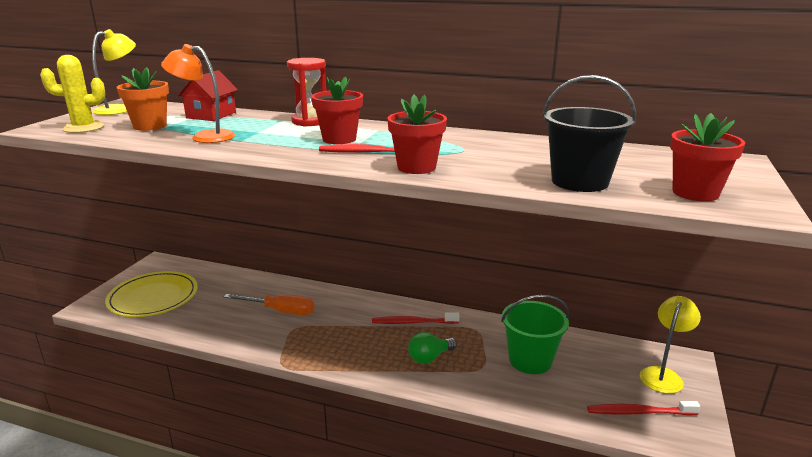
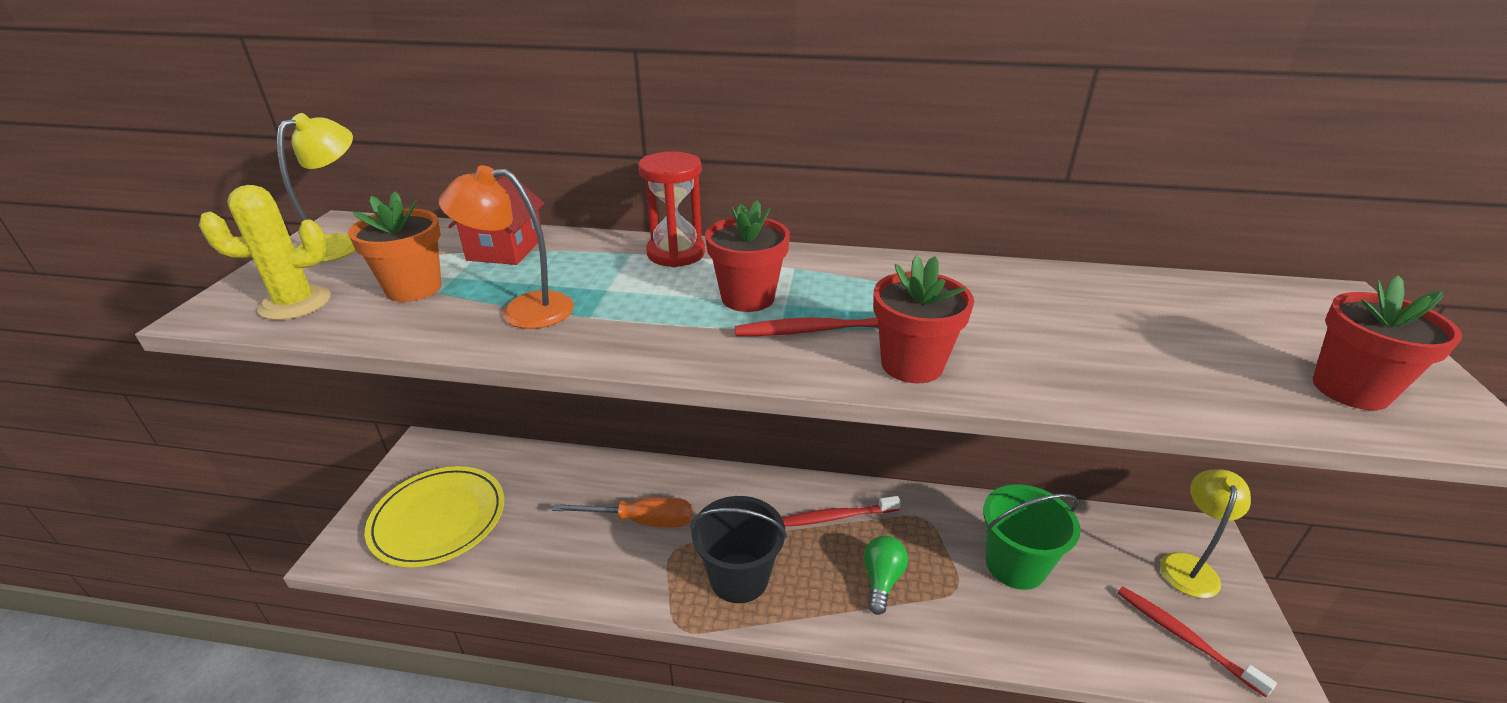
camera: 10 degrees left, 10 degrees up
(430, 358) = (881, 580): green light bulb -> green light bulb turned 150 degrees clockwise
(579, 181) = (1174, 377): black bucket -> black bucket (739, 577)
(638, 412) = (1183, 637): red toothbrush -> red toothbrush turned 60 degrees clockwise

